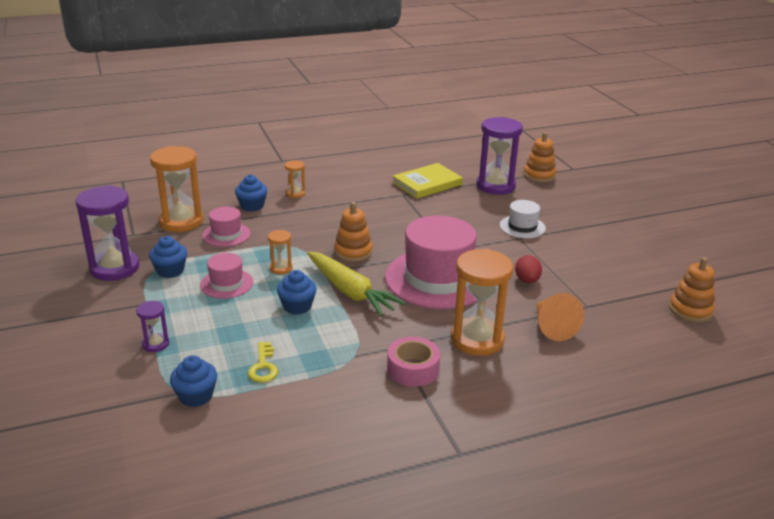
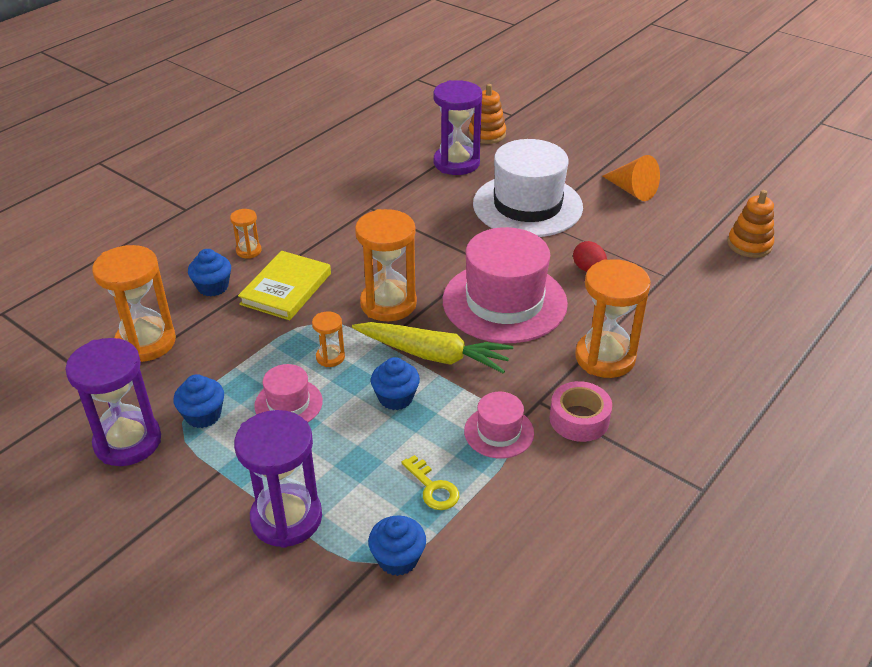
camera: 30 degrees left, 10 degrees up
(156, 344) = (286, 518): purple hourglass -> purple hourglass, size x2.08
(226, 234) = (221, 338): pink hat -> pink hat (499, 432)
(353, 252) = (388, 304): orange stacking toy -> orange hourglass
(427, 184) = (384, 185): yellow book -> yellow book (286, 289)
(522, 227) = (527, 205): white hat -> white hat, size x2.07
(552, 327) = (656, 313): orange cone -> orange cone (632, 190)

